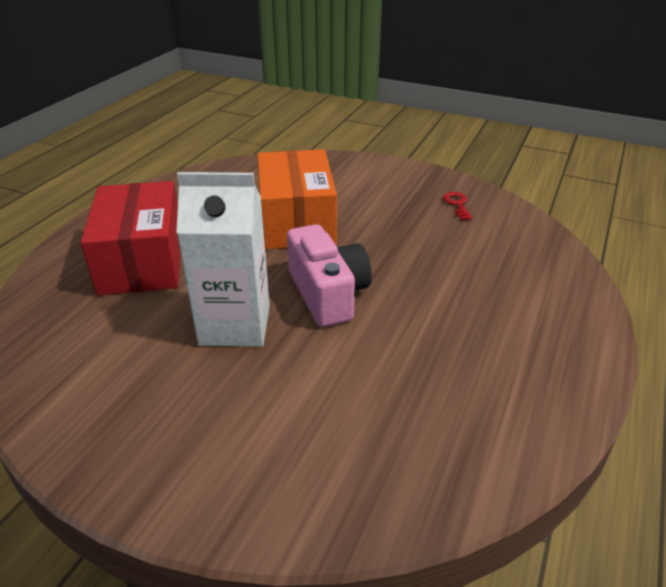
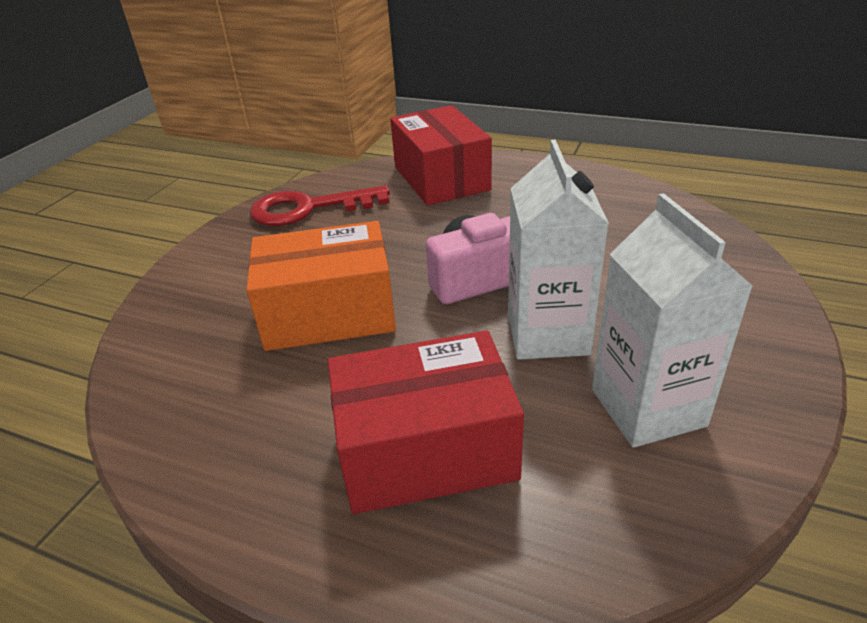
camera: 90 degrees left, 0 degrees up
(125, 367) = (648, 407): none -> white carton
(457, 204) = (309, 208): red key -> red key, size x2.41
(531, 279) = (441, 178): none -> red box

